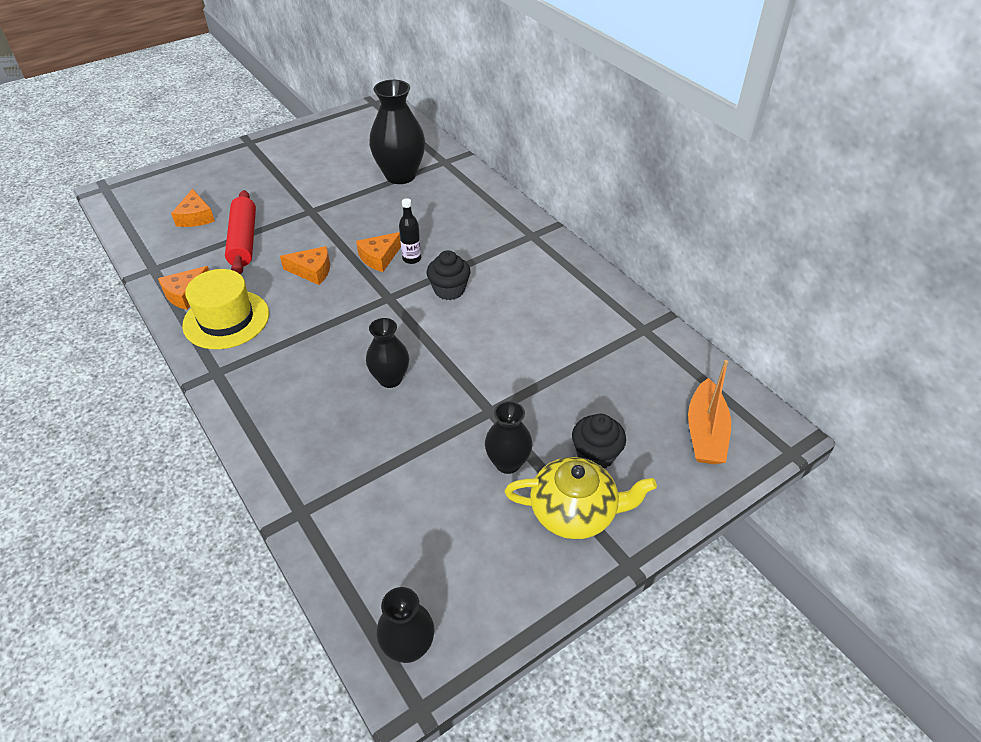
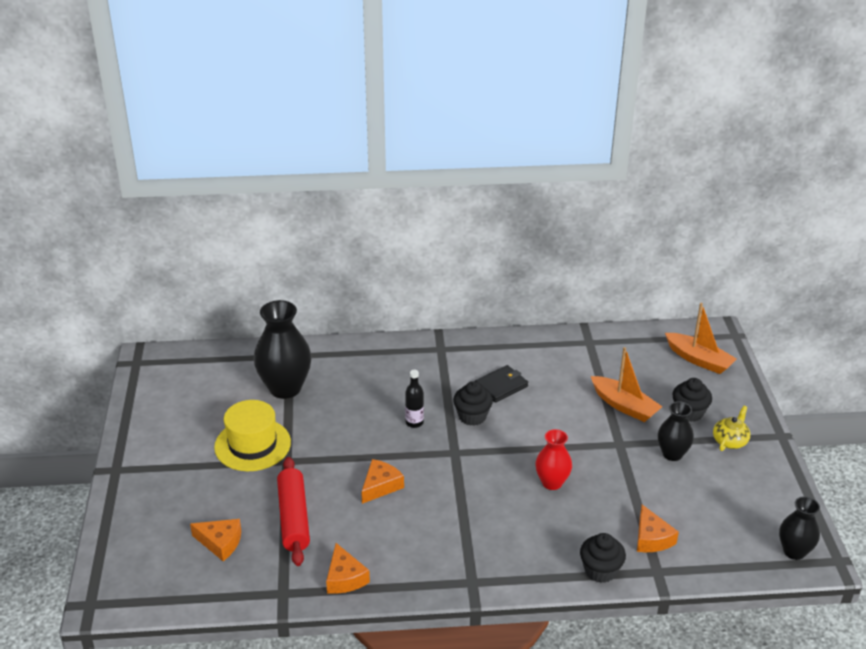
camera: 60 degrees left, 10 degrees down
(226, 319) = (405, 559): yellow hat -> yellow hat (252, 445)
(244, 240) = (294, 518): red rolling pin -> red rolling pin turned 60 degrees clockwise
(277, 462) = (600, 570): none -> black cupcake
(379, 257) = (396, 440): orange cheese -> orange cheese (651, 538)
(390, 379) = (552, 482): black vase -> red vase
(511, 292) = (501, 386): none -> black wallet
(559, 394) = (624, 406): none -> orange boat
(574, 512) = (730, 441): yellow teapot -> yellow teapot, size x0.59

